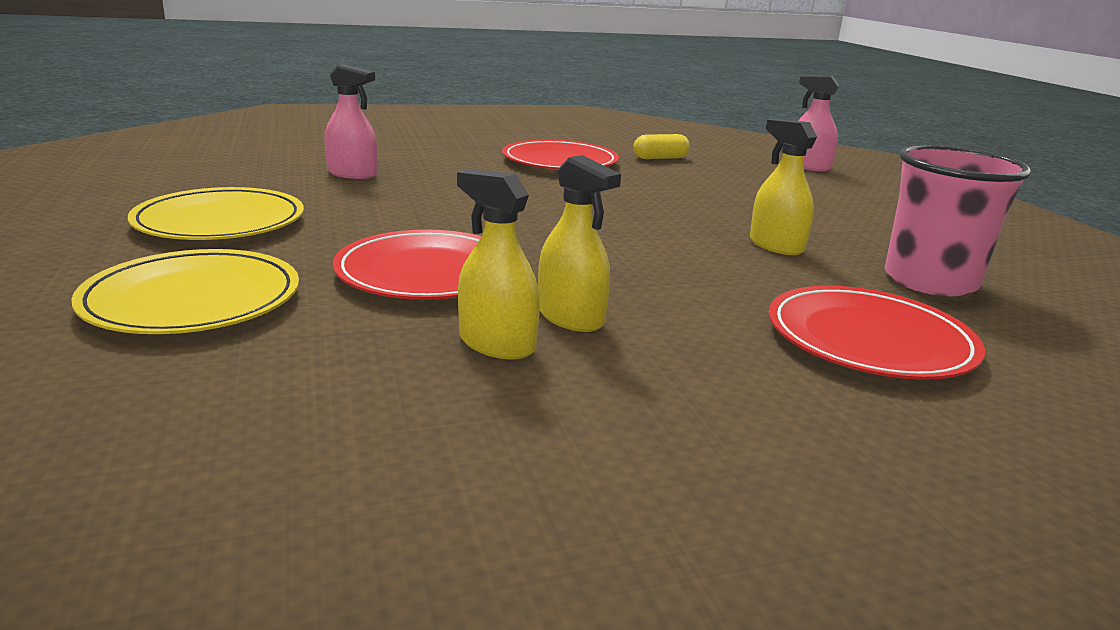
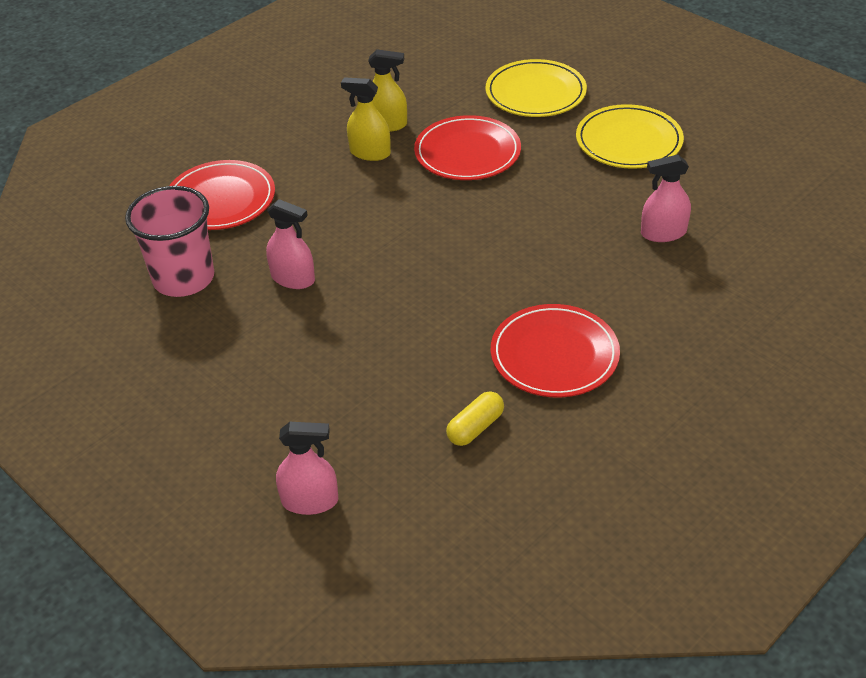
camera: 155 degrees right, 20 degrees up
(776, 246) = (293, 278): yellow spray bottle -> pink spray bottle

